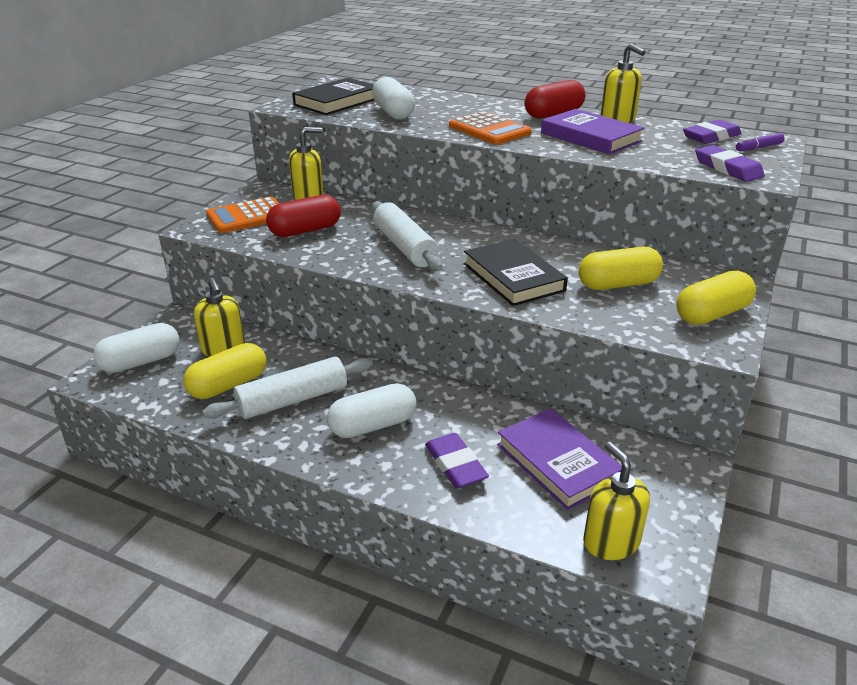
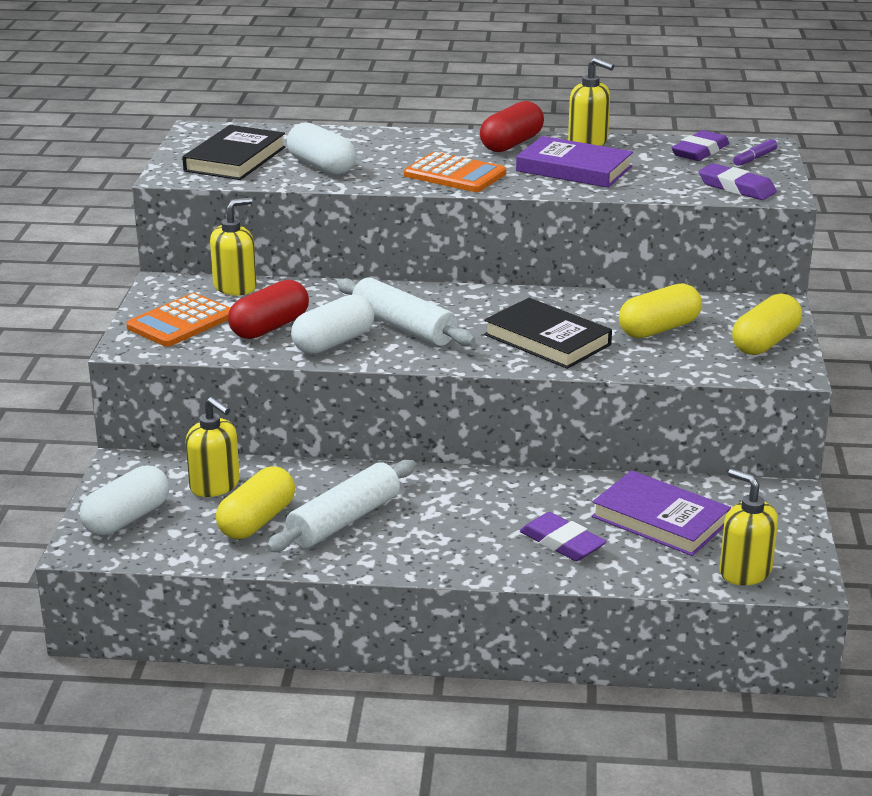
camera: 20 degrees left, 5 degrees down
(373, 425) = (451, 526): white capsule -> white capsule (333, 342)

